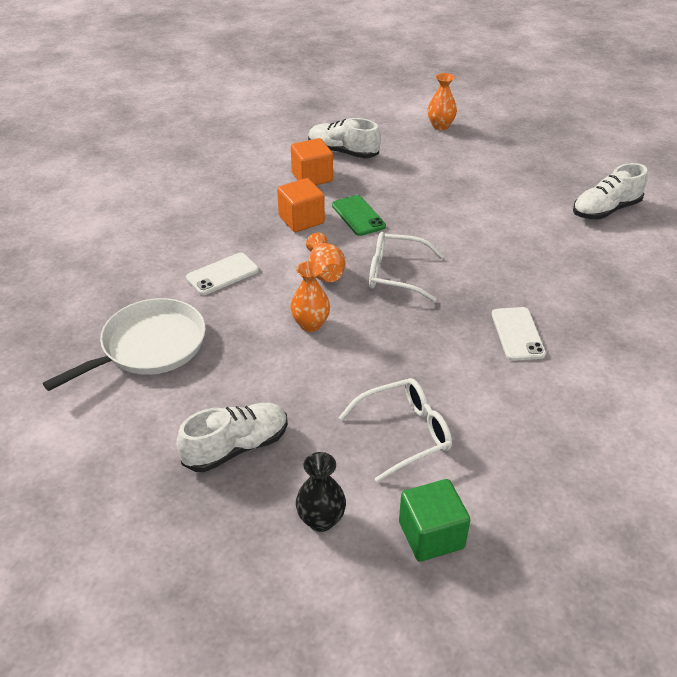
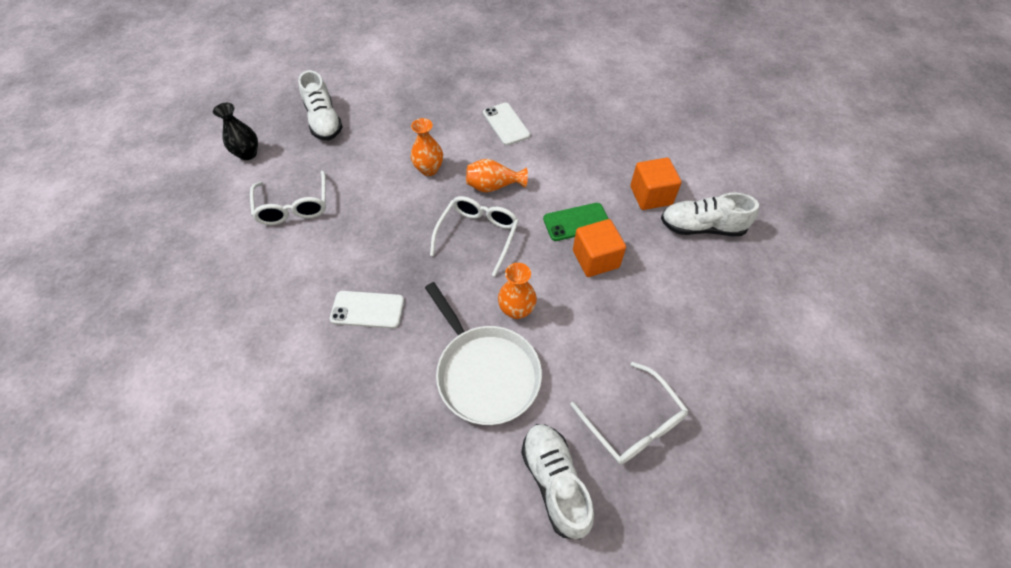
camera: 100 degrees right, 15 degrees up
(149, 346) = (434, 85): white pan -> white pan (485, 373)
(301, 220) = (575, 179): orange cube -> orange cube (595, 259)
(343, 152) = (701, 227): white shoe -> white shoe turned 120 degrees counterclockwise
(431, 535) = (206, 204): green cube -> none
(440, 126) = (773, 339): orange vase -> orange vase (516, 310)
(540, 180) = (633, 423): none -> white glasses

